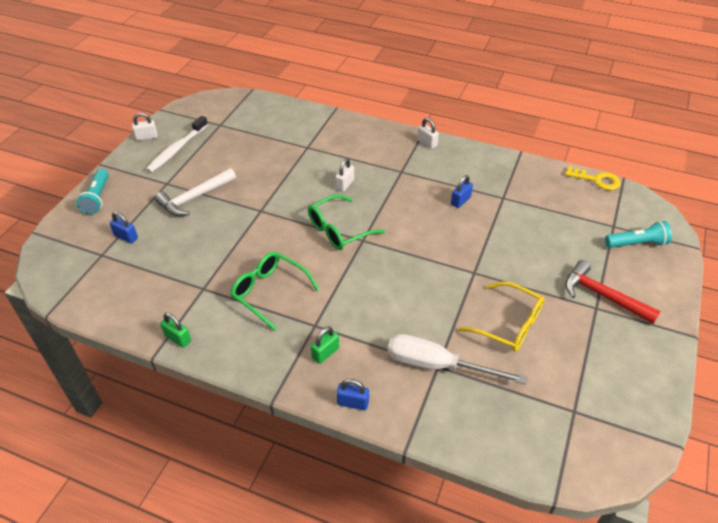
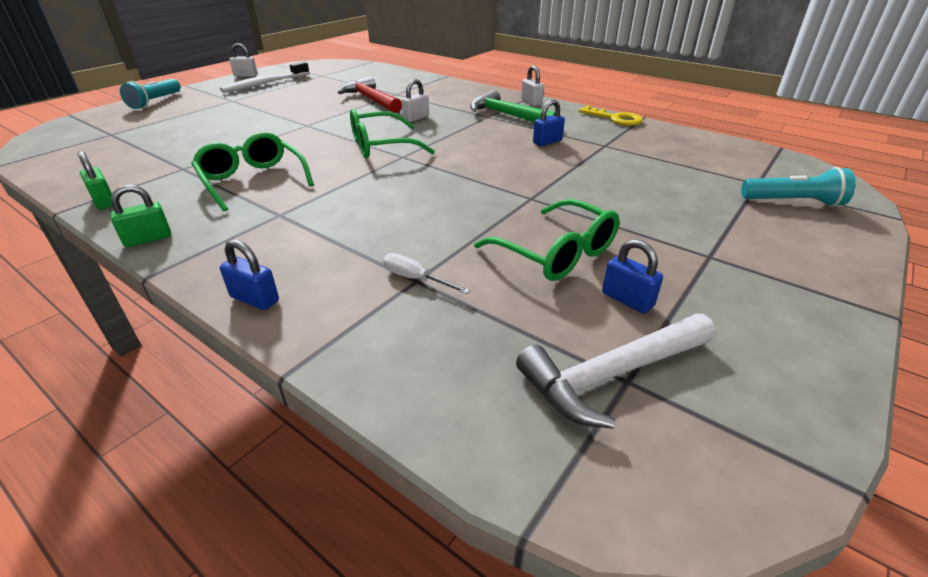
camera: 15 degrees right, 10 degrees down
(126, 237) = (149, 126): blue padlock -> blue padlock (627, 300)
(194, 198) = (248, 111): white hammer -> white hammer (612, 374)
(325, 353) = (267, 241): green padlock -> green padlock (148, 239)
(416, 167) = (507, 115): none -> green hammer
(437, 365) = (415, 279): white screwdriver -> white screwdriver, size x0.44
(509, 325) = (557, 253): yellow glasses -> green glasses
(597, 180) = (742, 145): yellow key -> yellow key (615, 118)
(603, 296) = (725, 245): red hammer -> red hammer (371, 100)

